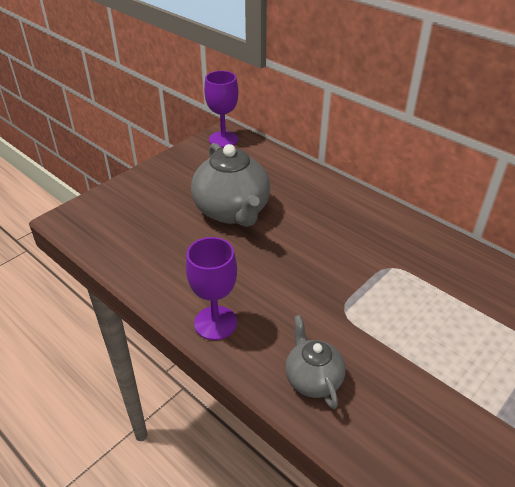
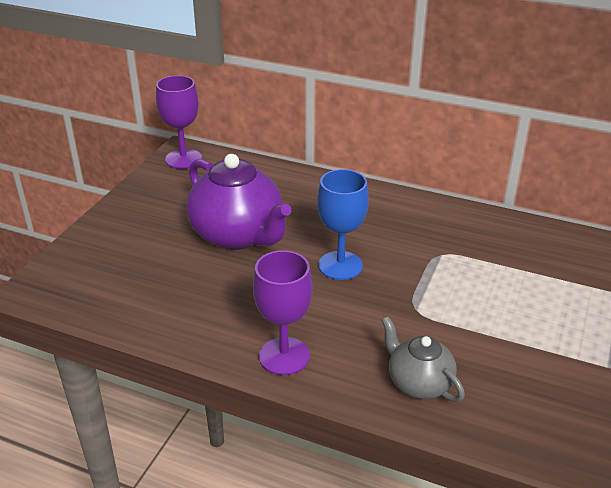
camera: 20 degrees left, 5 degrees down
(232, 211) = (238, 235): grey teapot -> purple teapot
(300, 256) = (340, 265): none -> blue goblet

